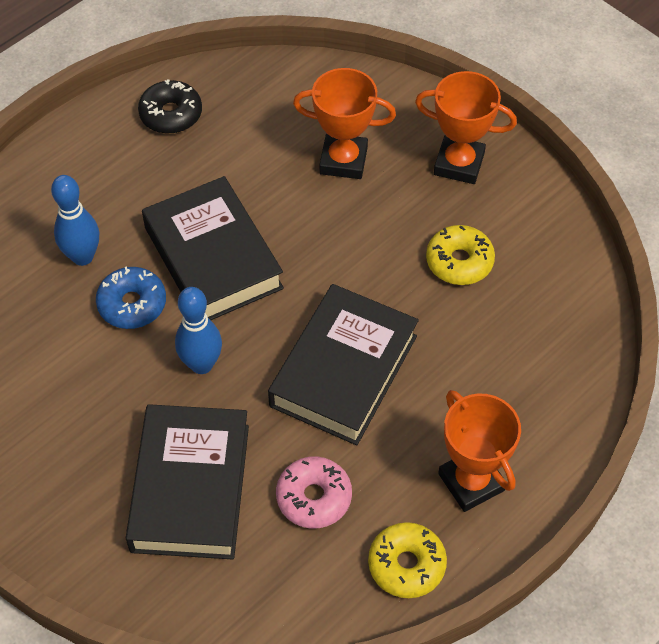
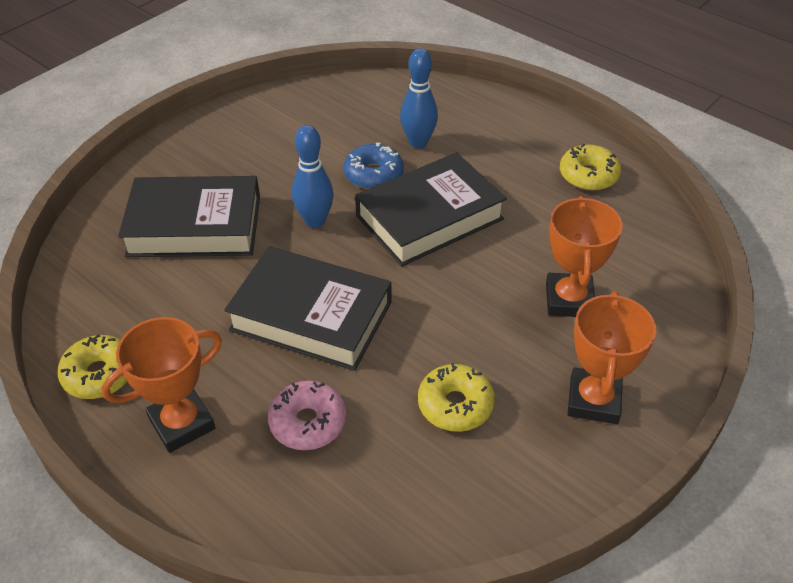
camera: 85 degrees right, 10 degrees down
(171, 114) = (588, 175): black donut -> yellow donut
(314, 497) = (177, 304): pink donut -> pink donut (308, 422)

